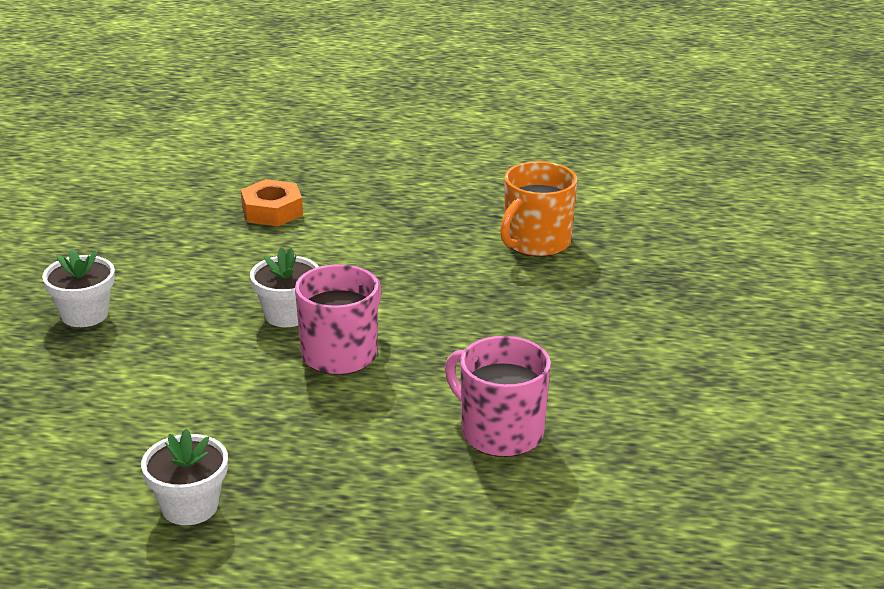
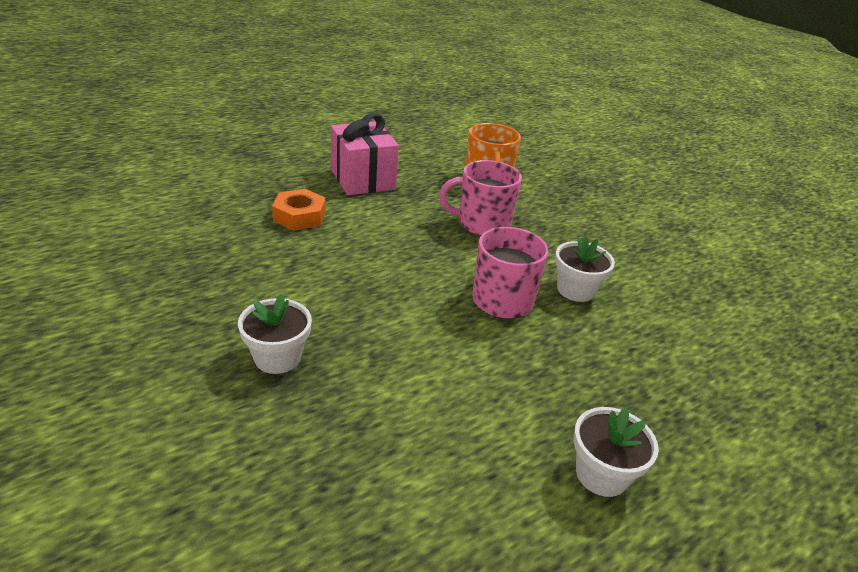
camera: 45 degrees left, 5 degrees up
(287, 314) = (426, 287): white flower pot -> white flower pot (575, 290)
(393, 195) = (362, 179): none -> pink gift
(500, 432) = (659, 307): pink mug -> pink mug (482, 224)

